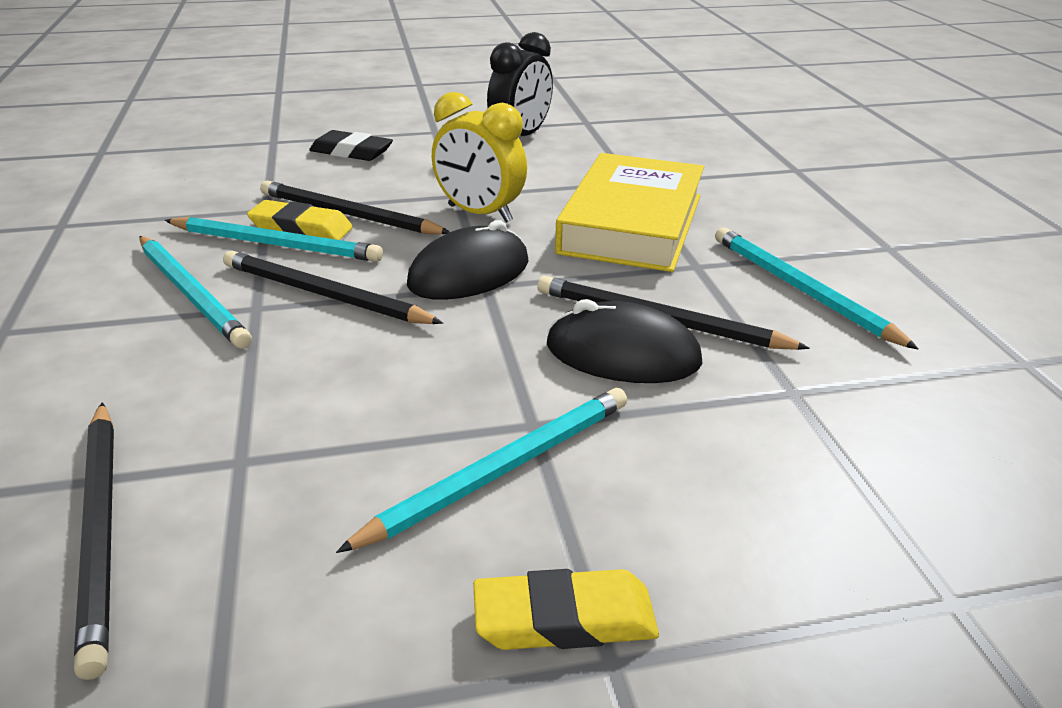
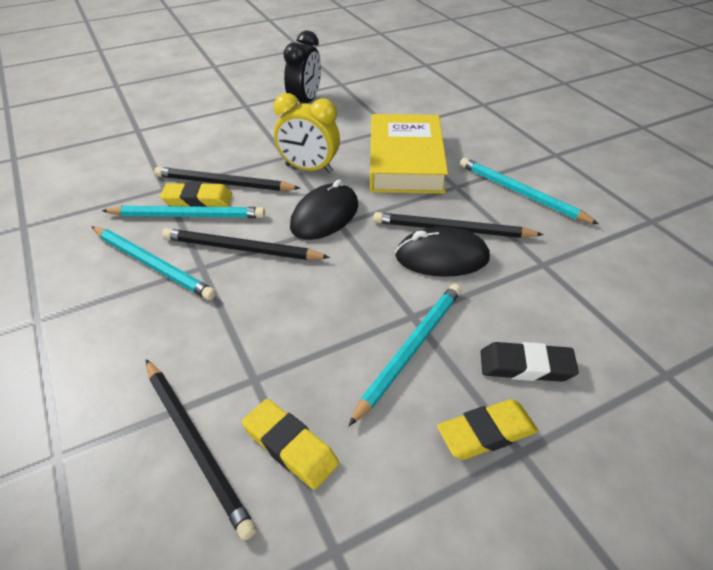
camera: 15 degrees left, 10 degrees up
(234, 564) = (290, 446): none -> yellow eraser
(351, 152) = (198, 131): black eraser -> black eraser (526, 366)

